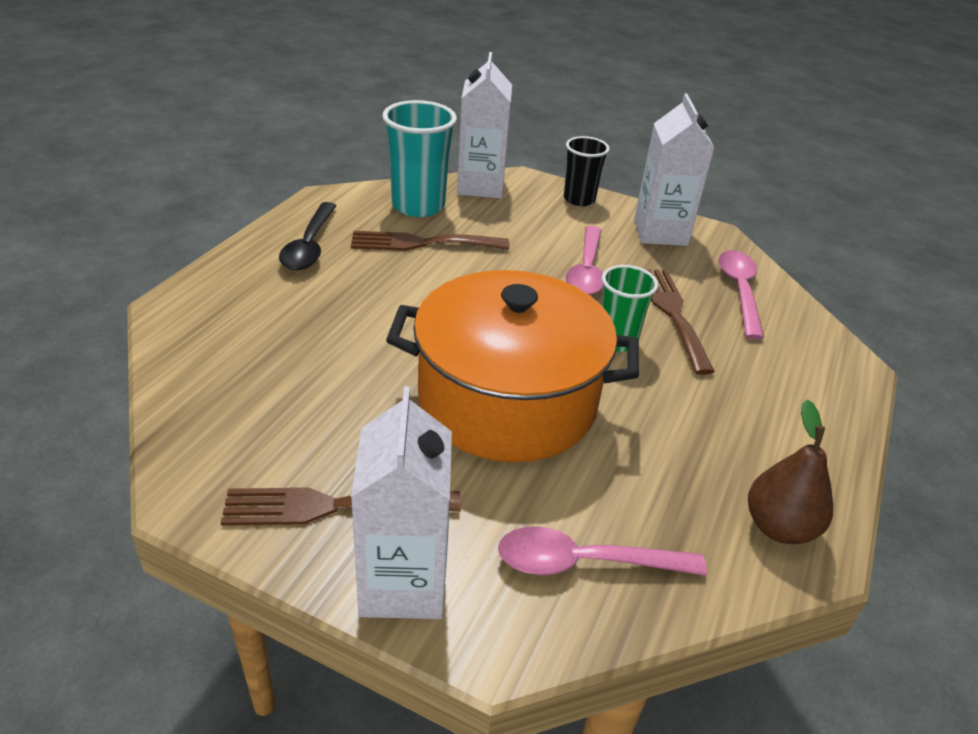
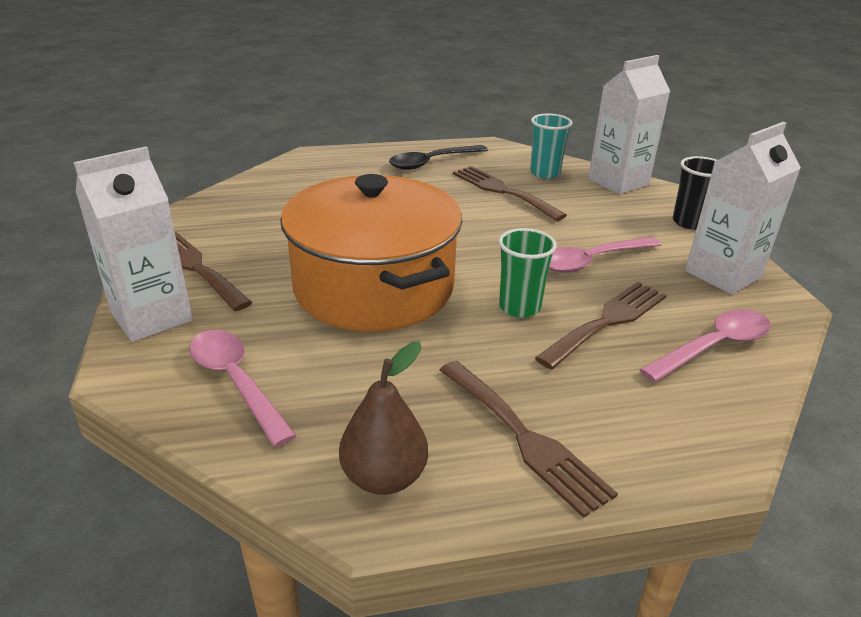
camera: 55 degrees right, 5 degrees down
(418, 206) = (545, 173): turquoise cup -> turquoise cup, size x0.63
(779, 431) = (525, 438): none -> brown fork

